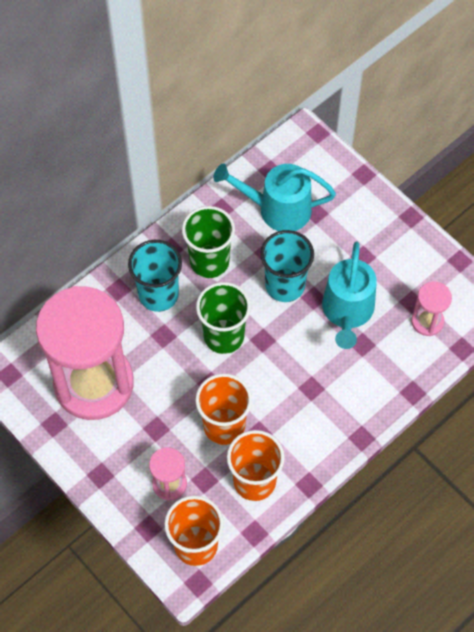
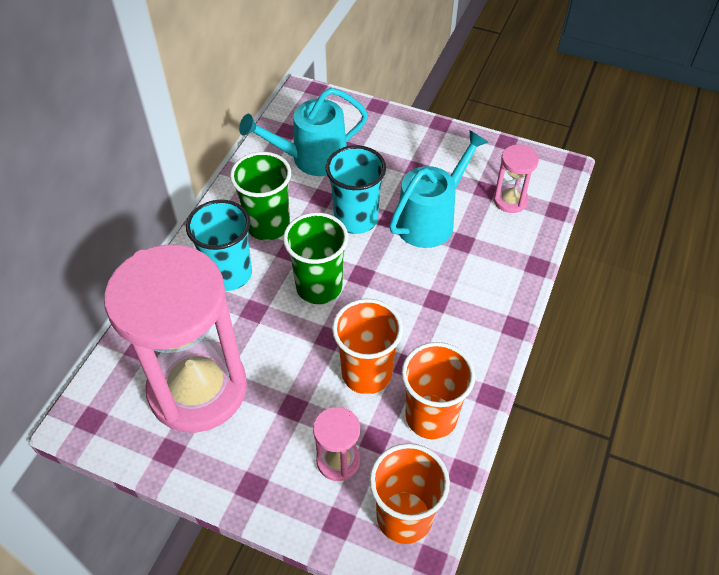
camera: 25 degrees left, 10 degrees down
(347, 312) = (430, 219): turquoise watering can -> turquoise watering can turned 120 degrees counterclockwise

